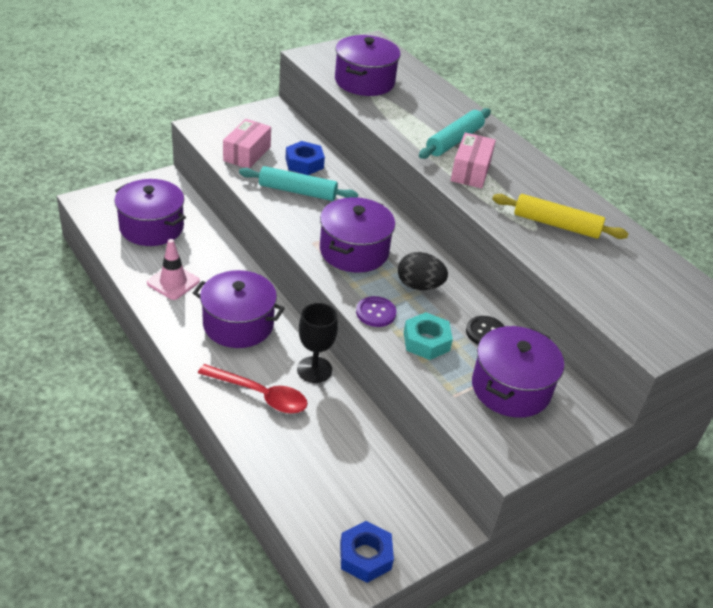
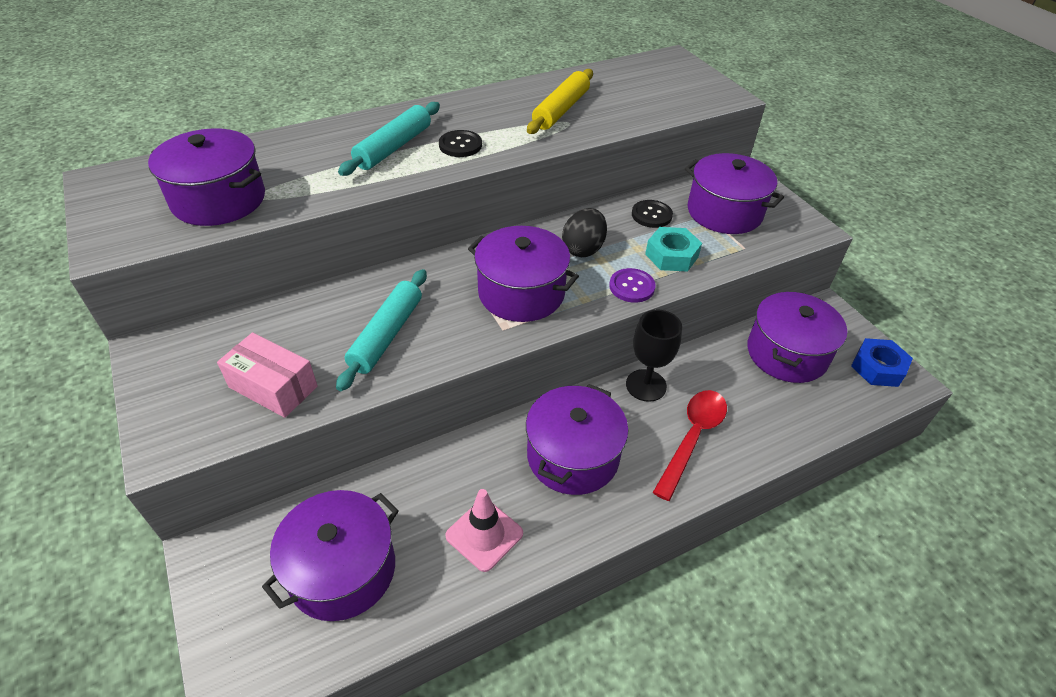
camera: 80 degrees left, 5 degrees up
(304, 163) = (318, 323): blue nut -> none
(371, 478) = (787, 353): none -> purple pot
(454, 141) = (393, 147): turquoise rolling pin -> turquoise rolling pin turned 75 degrees clockwise
(470, 171) = (460, 145): pink box -> black button

